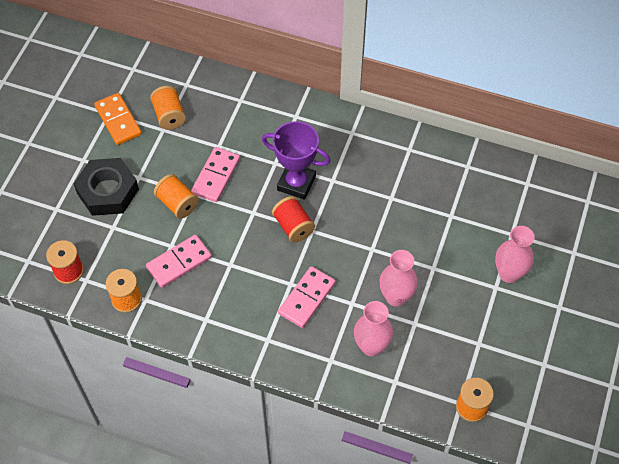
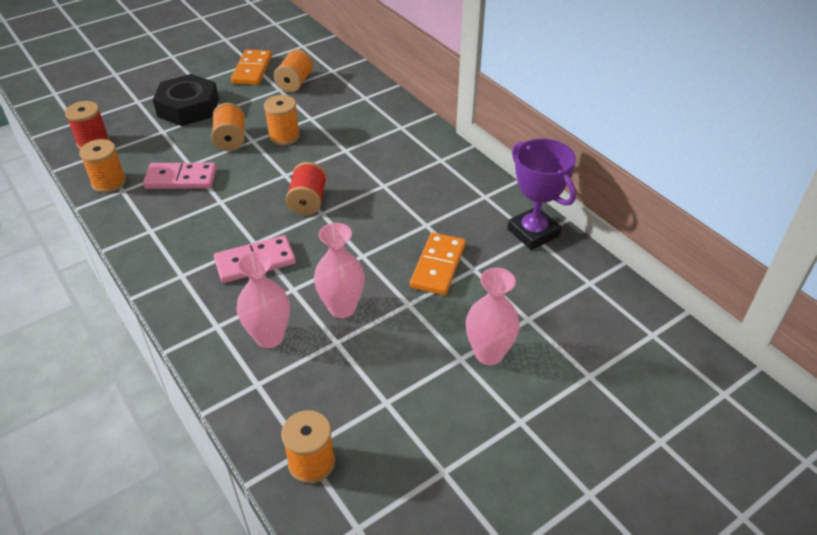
camera: 35 degrees right, 15 degrees down
(216, 176) = (284, 136): pink domino -> orange spool
(296, 183) = (347, 172): purple trophy -> purple trophy (533, 232)
(427, 227) = (438, 266): none -> orange domino

